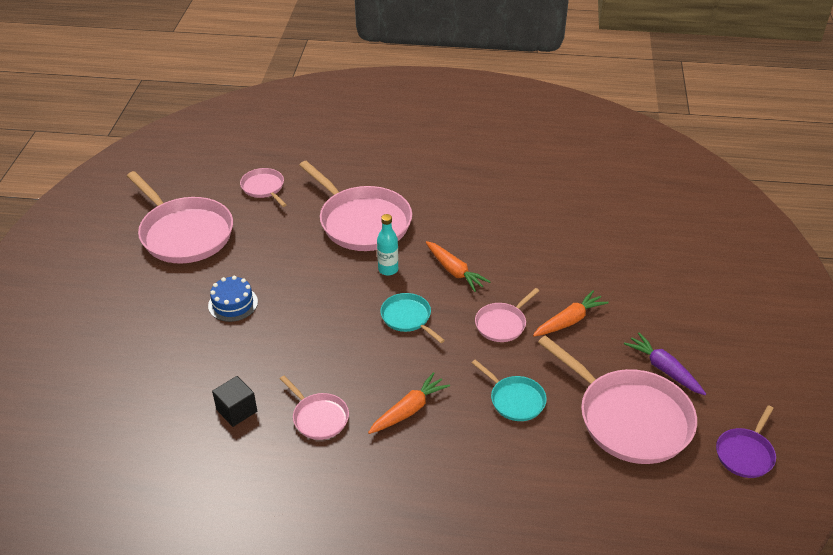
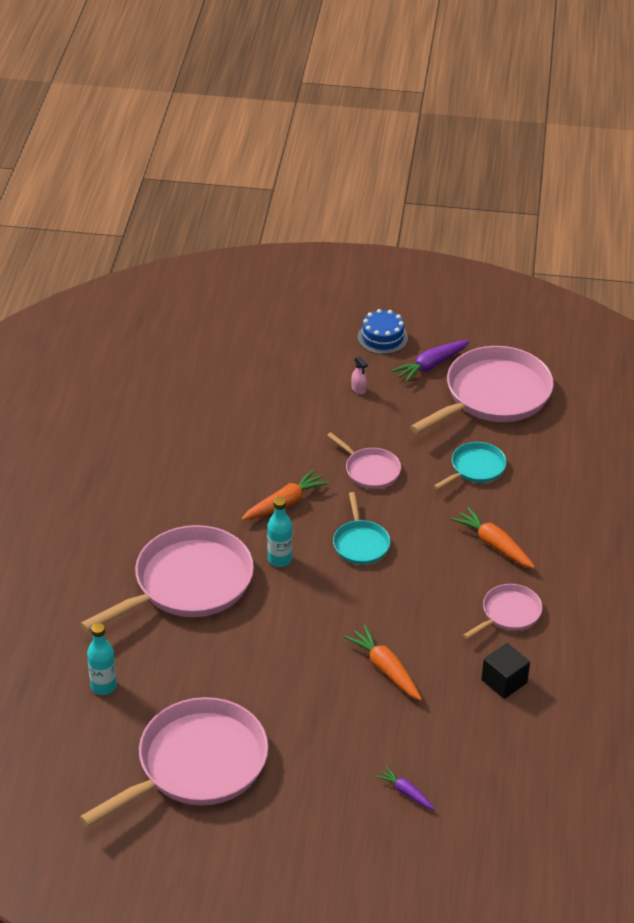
camera: 90 degrees left, 0 degrees up
(131, 344) = (406, 792): none -> purple carrot
(233, 303) = (336, 699): blue cake -> blue cake (382, 338)
(264, 188) = (103, 686): pink pan -> turquoise bottle
(407, 318) = (360, 543): turquoise pan -> turquoise pan turned 60 degrees counterclockwise
(569, 321) = (365, 421): orange carrot -> orange carrot (385, 669)
(614, 316) = (358, 389): none -> pink spray bottle
(745, 454) = (528, 333): purple pan -> none

